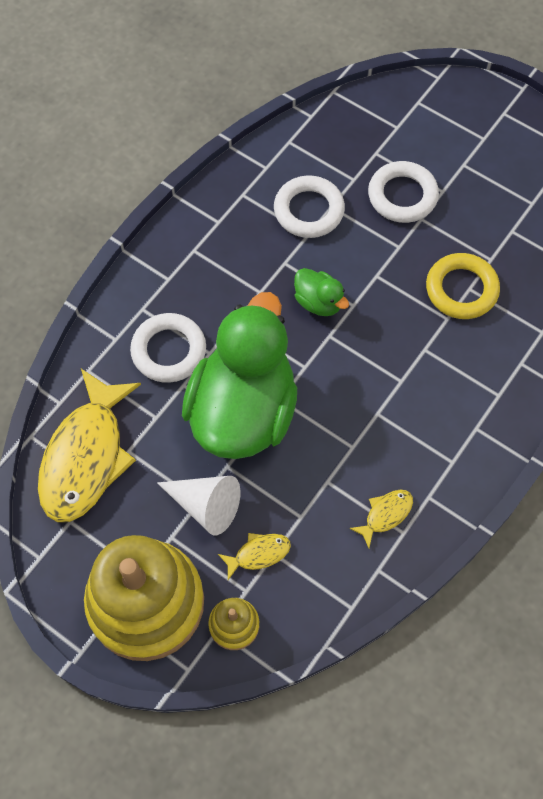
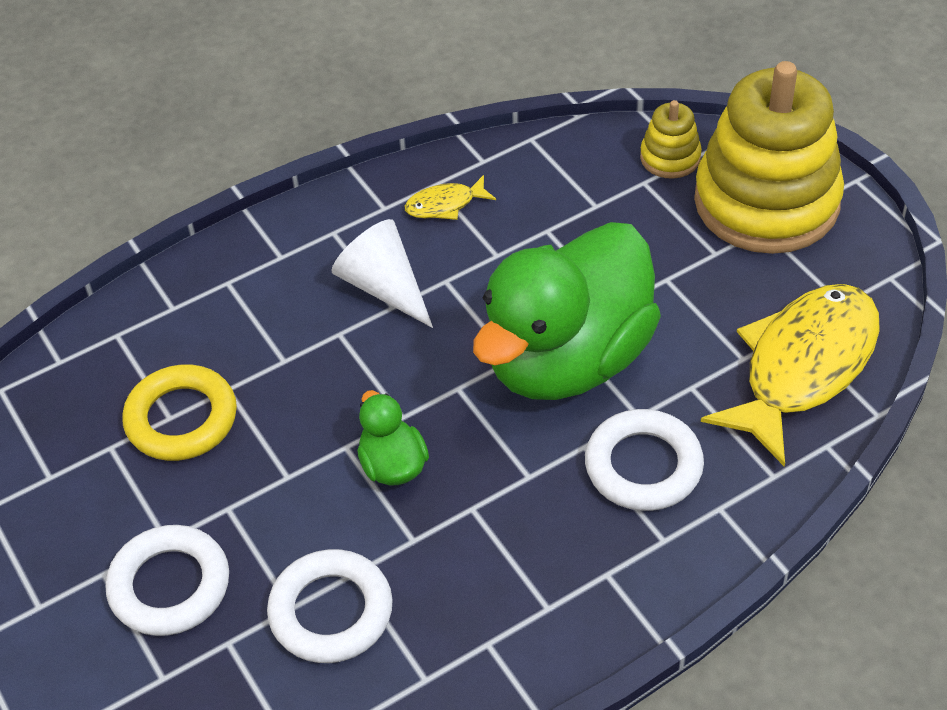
camera: 155 degrees left, 15 degrees down
(205, 505) = (660, 272): white cone -> white cone (384, 287)
(258, 554) = (614, 209): yellow fish -> none

